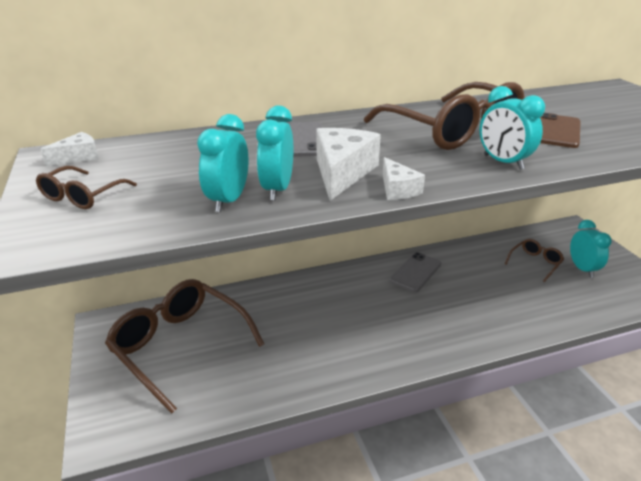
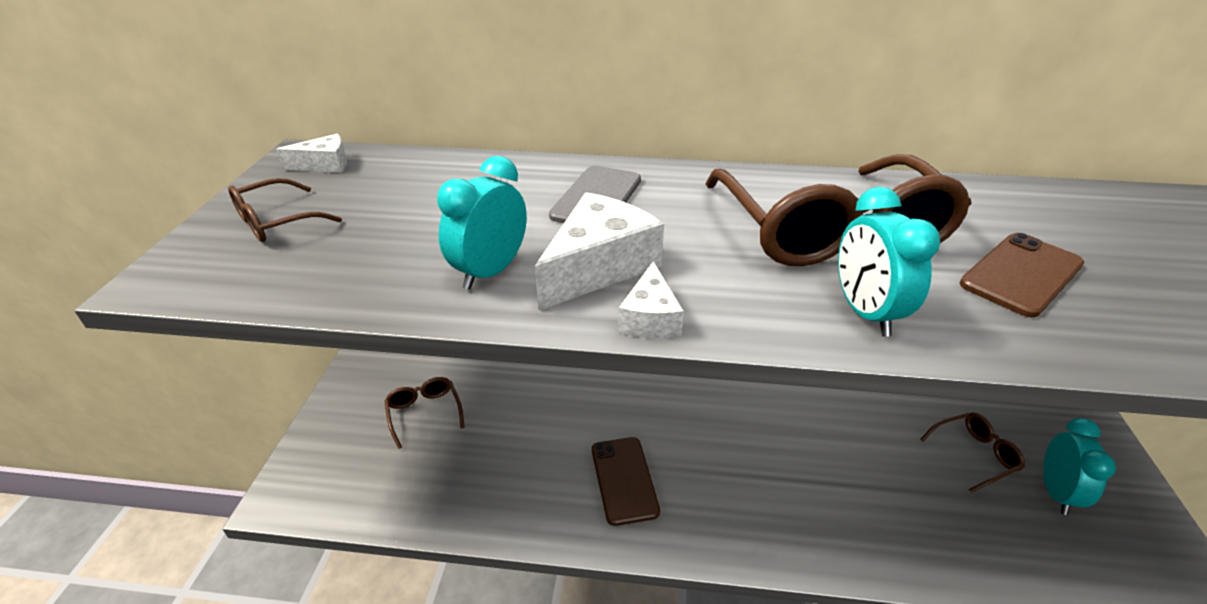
camera: 25 degrees right, 5 degrees up
(180, 346) = (424, 413): brown glasses -> brown glasses, size x0.46
(228, 200) = (417, 273): turquoise clock -> none
(352, 339) = (624, 480): none -> brown phone
(415, 272) = (772, 409): grey phone -> none

